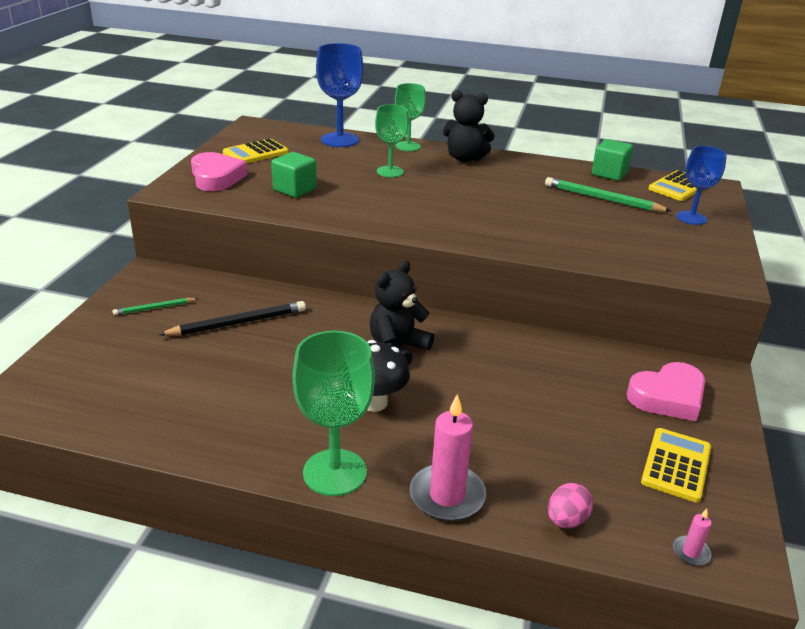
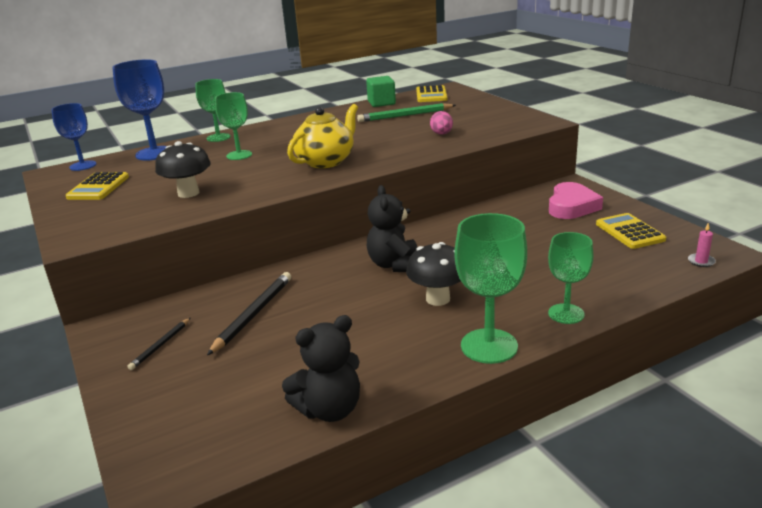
camera: 40 degrees left, 5 degrees down
(154, 308) = (160, 345): green pencil -> black pencil
(216, 177) = (99, 214): pink heart -> none
(294, 189) = (188, 193): green cube -> black mushroom
(439, 213) = (326, 161): none -> yellow teapot
(447, 496) = (566, 314): pink candle -> green goblet
(465, 158) = (275, 129): black teddy bear -> black teddy bear (329, 409)
(566, 520) = (635, 285): pink egg -> pink egg (441, 134)
(691, 218) = (468, 105): blue goblet -> blue goblet (83, 166)

